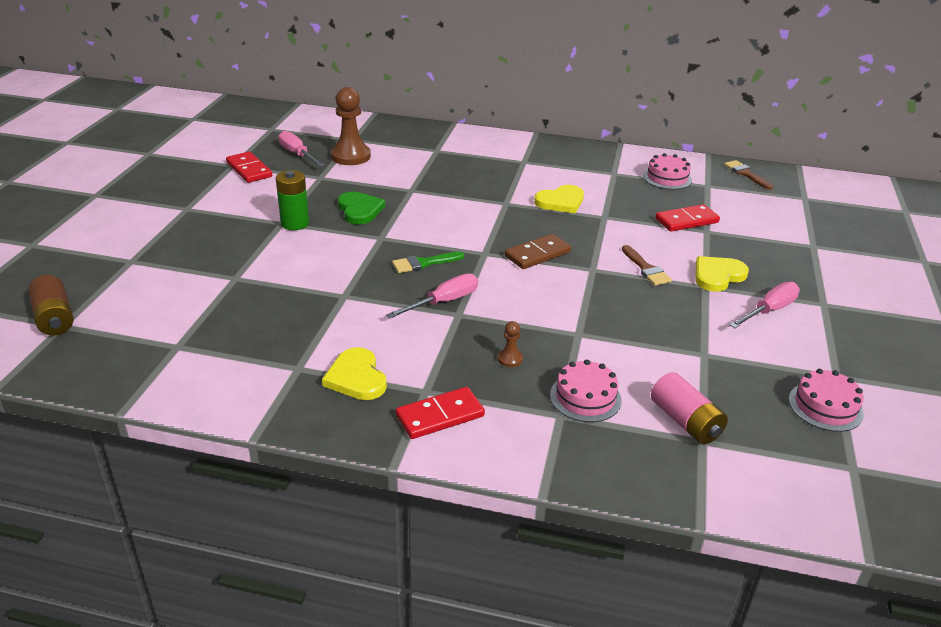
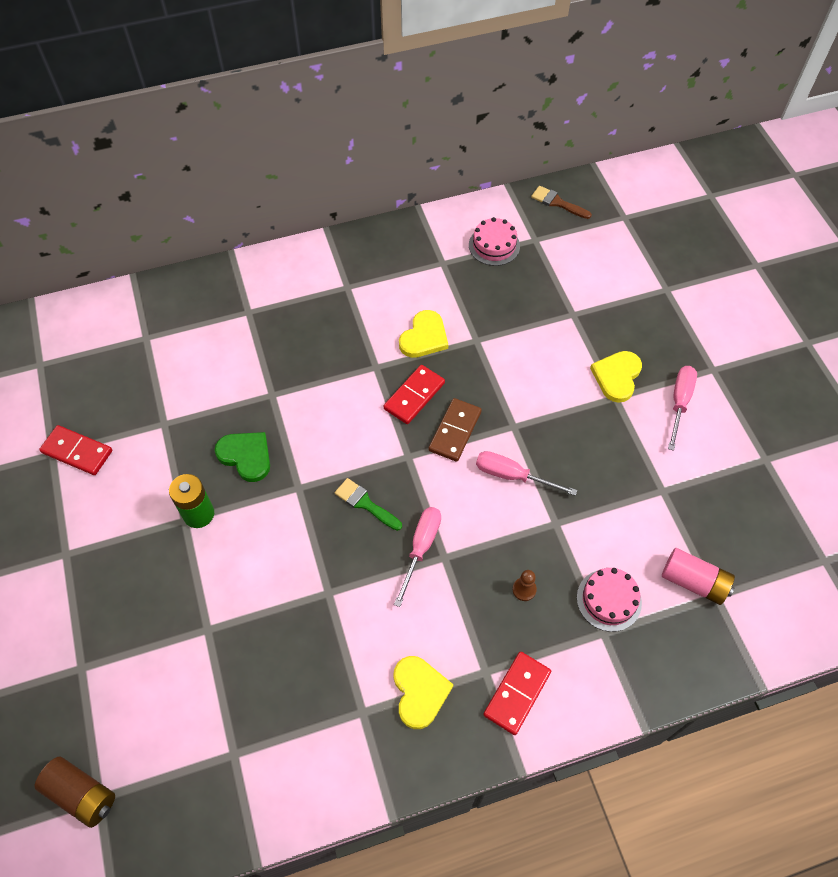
camera: 30 degrees left, 25 degrees up
(297, 154) = (107, 396): pink screwdriver -> pink screwdriver (512, 476)
(351, 156) = (168, 369): brown pawn -> none
(356, 377) = (419, 692): yellow heart -> yellow heart turned 135 degrees counterclockwise
(423, 263) = (365, 503): green brush -> green brush turned 90 degrees clockwise
(646, 269) = (556, 400): brown brush -> none
(686, 220) = (548, 307): red domino -> red domino (414, 396)
(825, 406) = (775, 502): pink cake -> none

